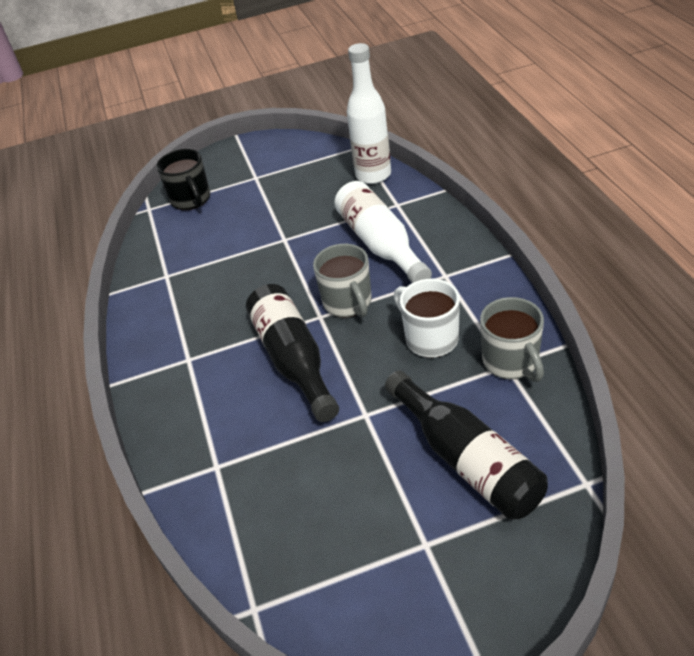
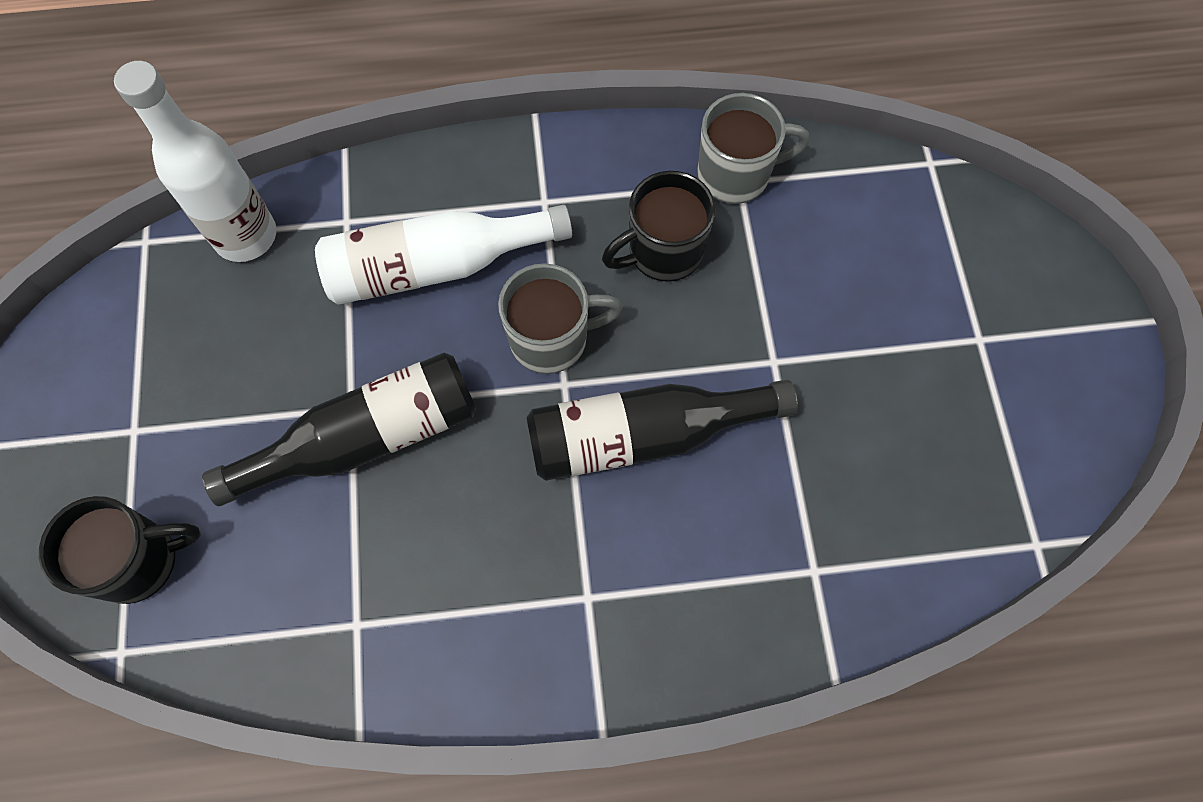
camera: 85 degrees left, 25 degrees up
(430, 338) = (663, 252): white mug -> black mug
(467, 459) = (874, 265): black bottle -> black bottle (366, 438)

